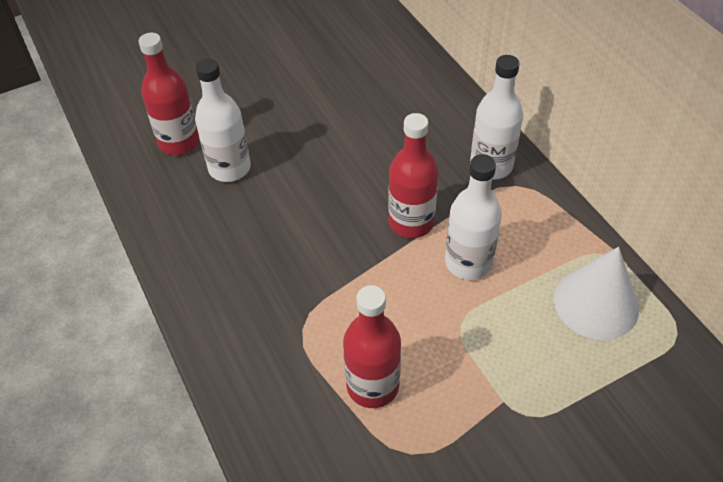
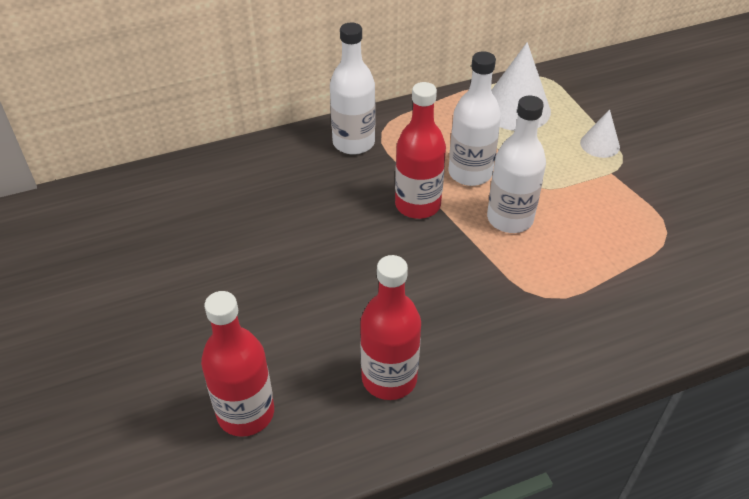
camera: 85 degrees left, 5 degrees down
(229, 168) = (308, 355): white bottle -> white bottle (510, 219)
(372, 386) = (605, 250): red bottle -> red bottle (389, 378)
(553, 391) = (599, 144): none -> white cone

